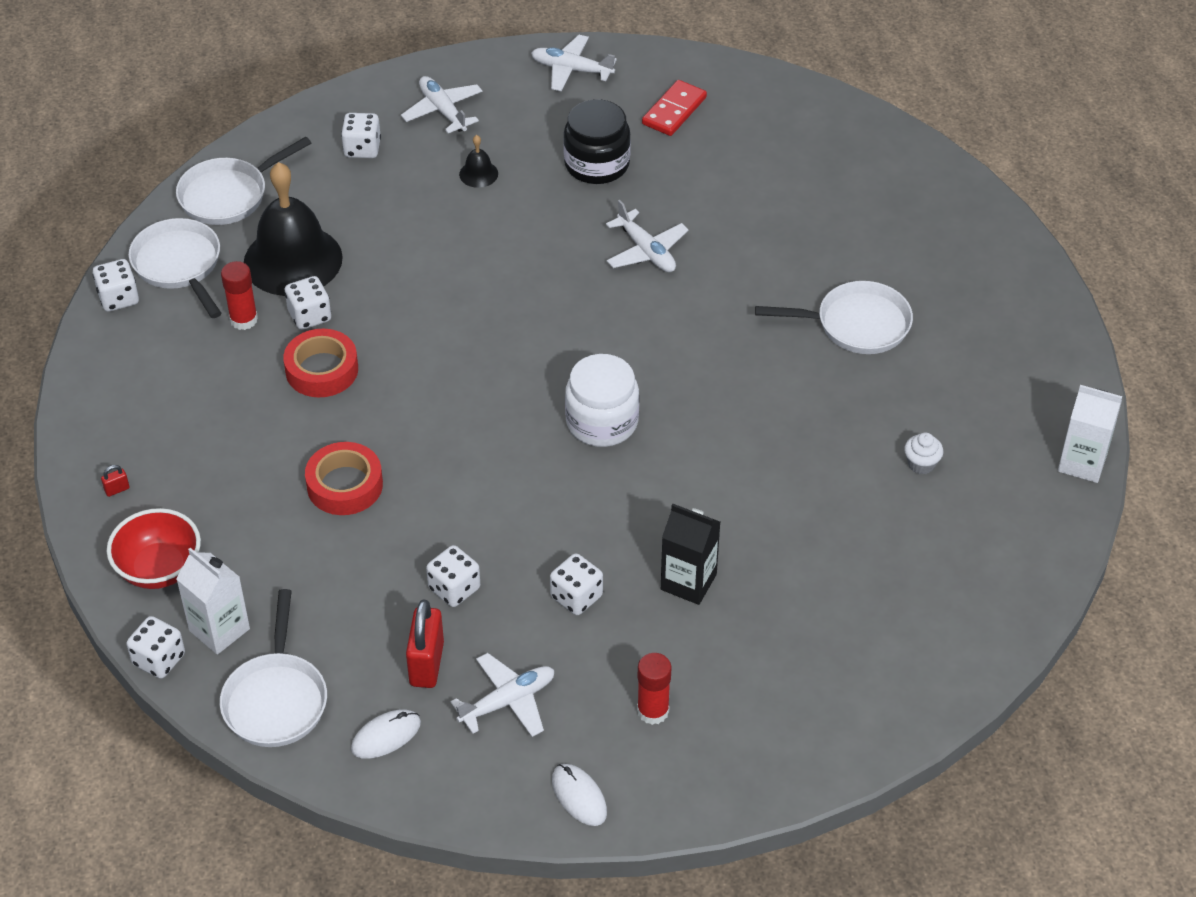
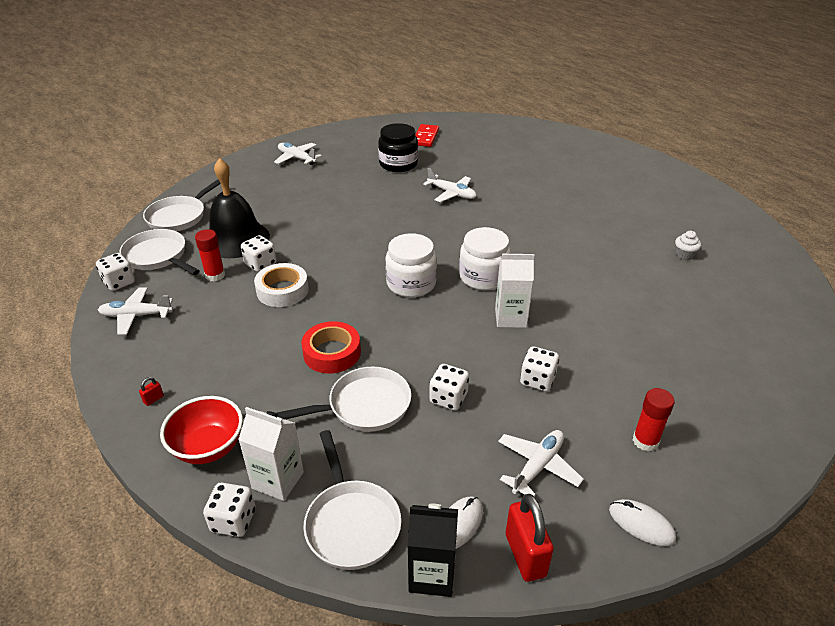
camera: 20 degrees left, 10 degrees down
(322, 370) = (282, 290): red tape -> white tape
(362, 148) = (256, 181): white dice -> none
(426, 664) = (459, 457): red padlock -> red padlock (525, 555)
(478, 174) = (333, 179): black bell -> none
(496, 405) = (411, 283): none -> white jar
(571, 70) = (360, 131): white plane -> white plane (136, 316)
(688, 582) = (604, 351): black carton -> black carton (432, 574)
(856, 325) = (592, 201): white pan -> white pan (364, 406)
(1082, 463) = (766, 235): white carton -> white carton (510, 318)

